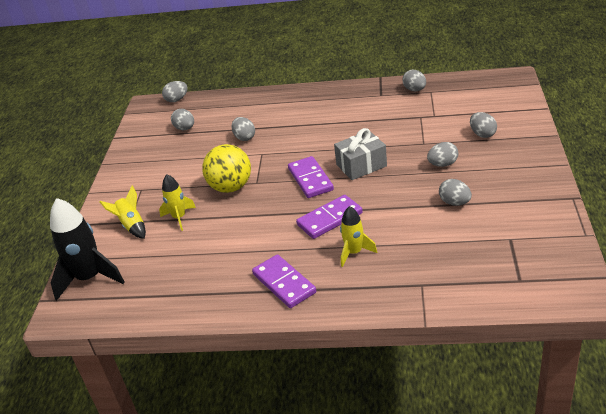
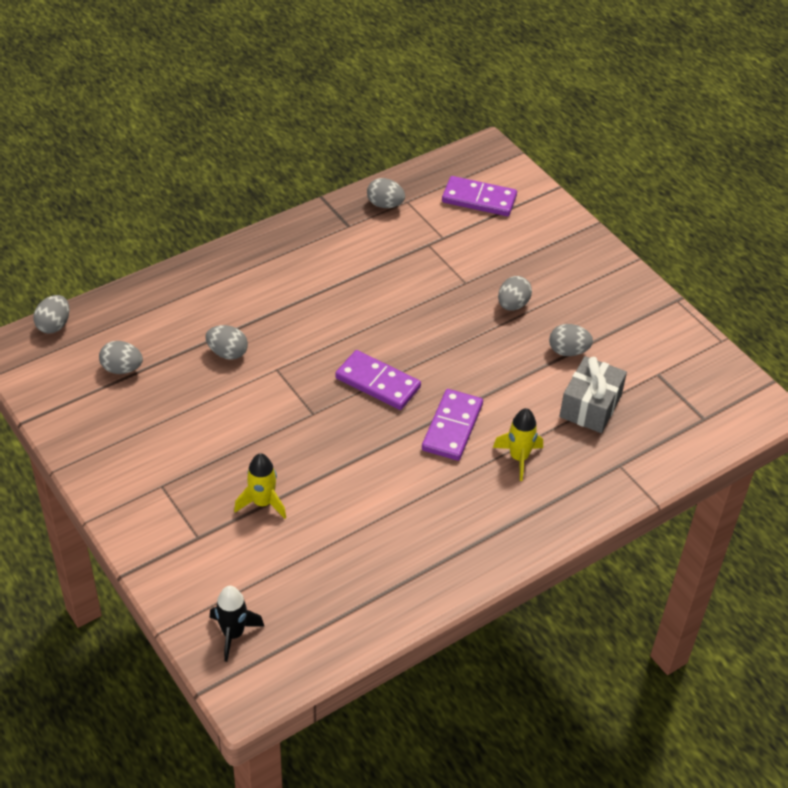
camera: 45 degrees left, 10 degrees up
(89, 278) = (233, 634): black rocket -> black rocket, size x0.58
(131, 225) = (209, 541): yellow rocket -> none
(231, 187) = (286, 433): yellow ball -> none
(284, 283) = (478, 529): purple domino -> purple domino (479, 199)
(361, 165) = (421, 340): grey gift -> grey gift (590, 406)
(482, 134) = (521, 247): grey egg -> none

